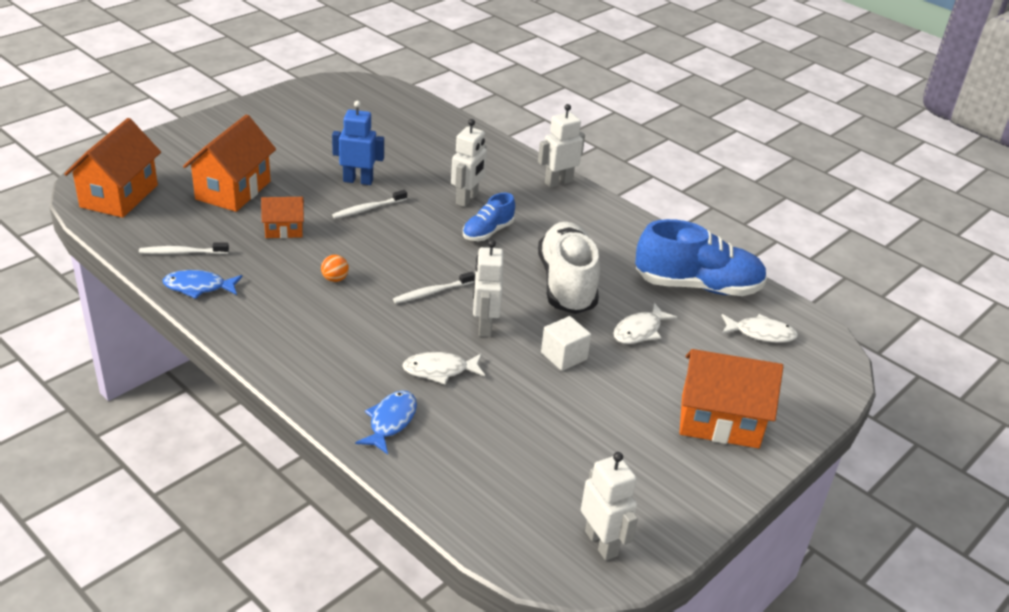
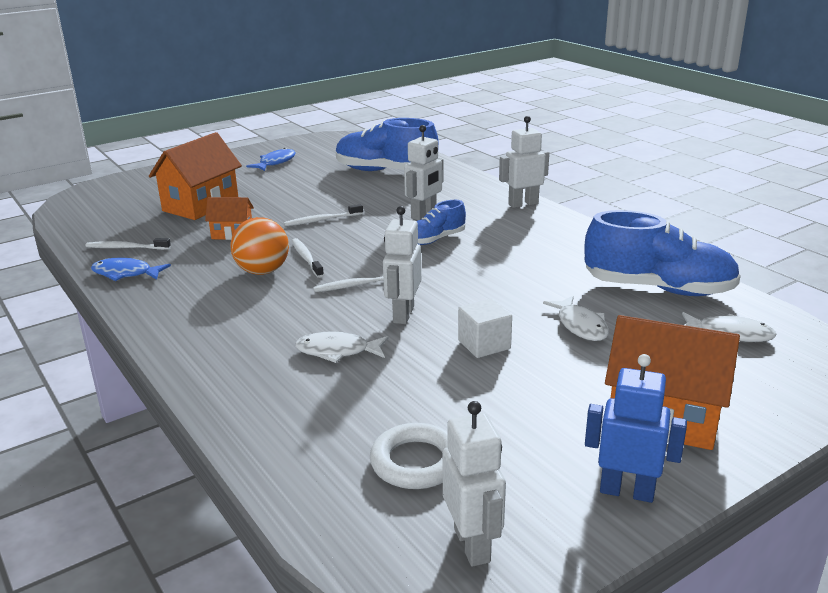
camera: 15 degrees right, 10 degrees down
(119, 196) = (96, 208): orange house -> none
(335, 279) = (262, 271): orange ball -> orange ball, size x1.99
(358, 180) = (322, 200): blue robot -> blue robot (626, 491)
(371, 261) = (306, 258): none -> white toothbrush
(390, 421) = (261, 395): blue fish -> blue fish (275, 162)
(409, 137) = (385, 171): none -> blue shoe
(540, 476) = (416, 462): none -> white ring
(567, 284) = (507, 282): white shoe -> none
(640, 331) = (580, 325): white fish -> white fish turned 75 degrees counterclockwise

